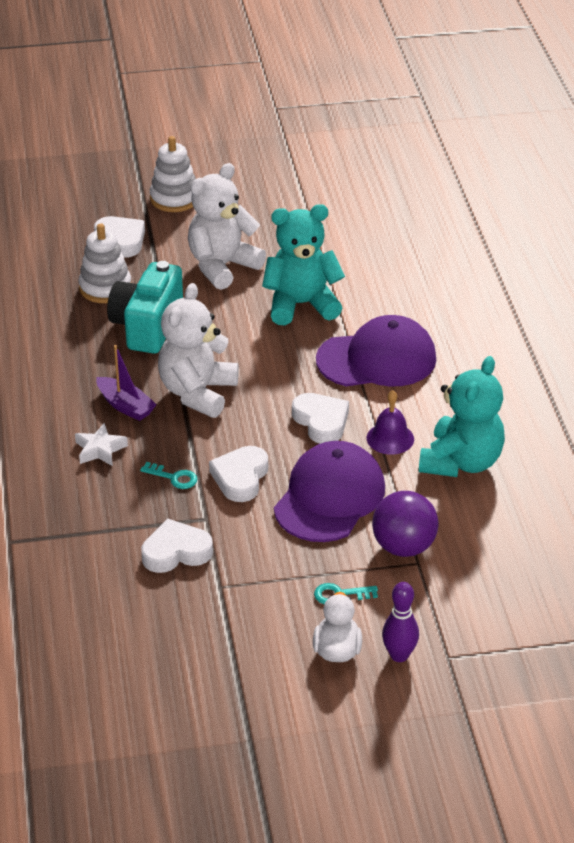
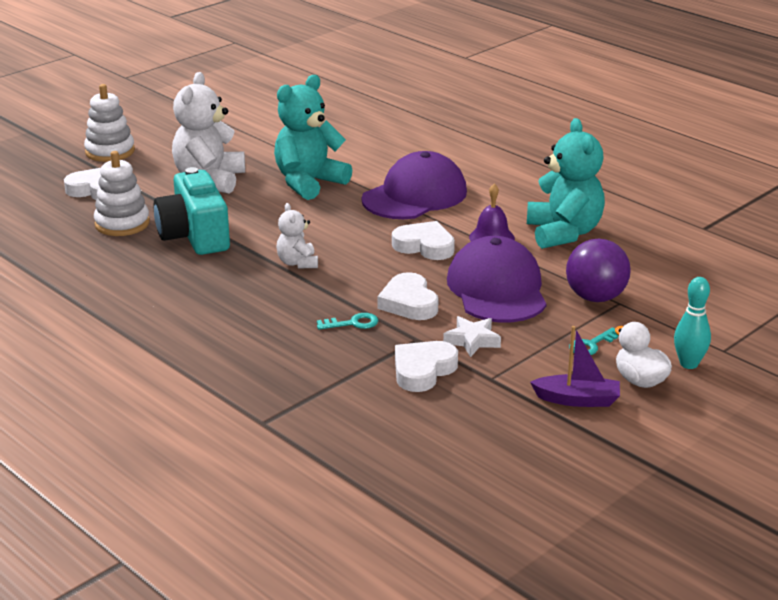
camera: 35 degrees left, 10 degrees down
(100, 450) = (262, 329): white star -> white star (472, 341)
(125, 406) = (245, 292): purple boat -> purple boat (577, 400)
(197, 393) = (297, 263): white teddy bear -> white teddy bear, size x0.52
(399, 655) = (688, 364): purple bowling pin -> turquoise bowling pin

